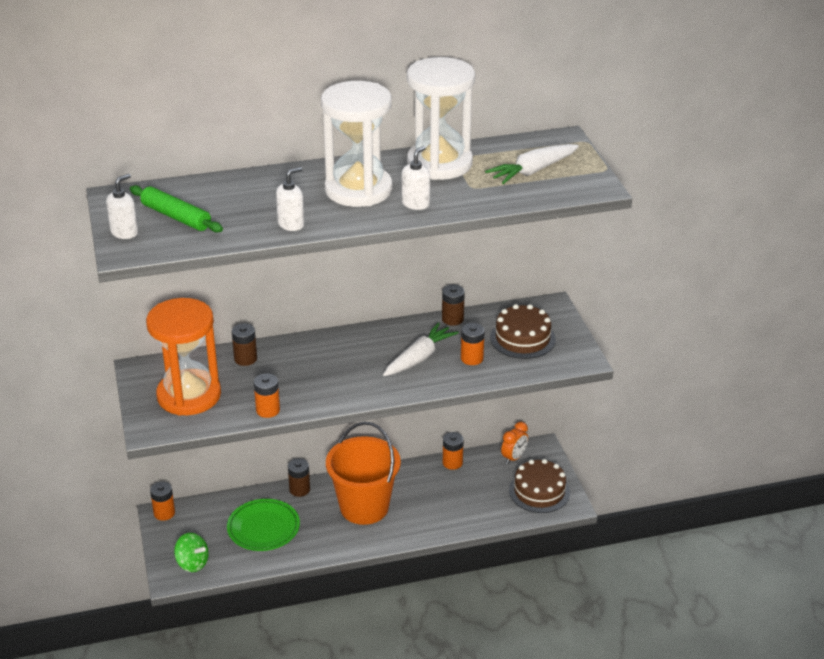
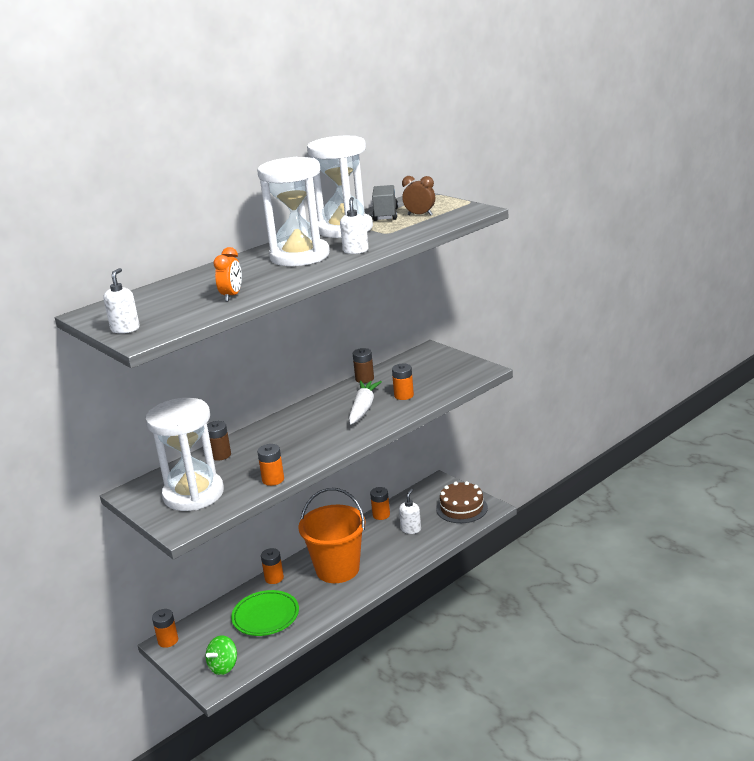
camera: 25 degrees left, 10 degrees down
(176, 217) = (162, 308): green rolling pin -> none
(189, 395) = (193, 494): orange hourglass -> white hourglass
(192, 563) = (223, 666): green spinning top -> green spinning top turned 120 degrees clockwise
(291, 224) = (269, 286): white soap dispenser -> white soap dispenser (411, 529)
(299, 489) = (274, 578): brown battery -> orange battery
(500, 156) = (385, 215): none -> grey truck
(514, 458) = (424, 495): orange clock -> orange clock (232, 296)
(522, 338) = (429, 373): brown cake -> none
(532, 171) = (420, 215): white carrot -> brown clock

